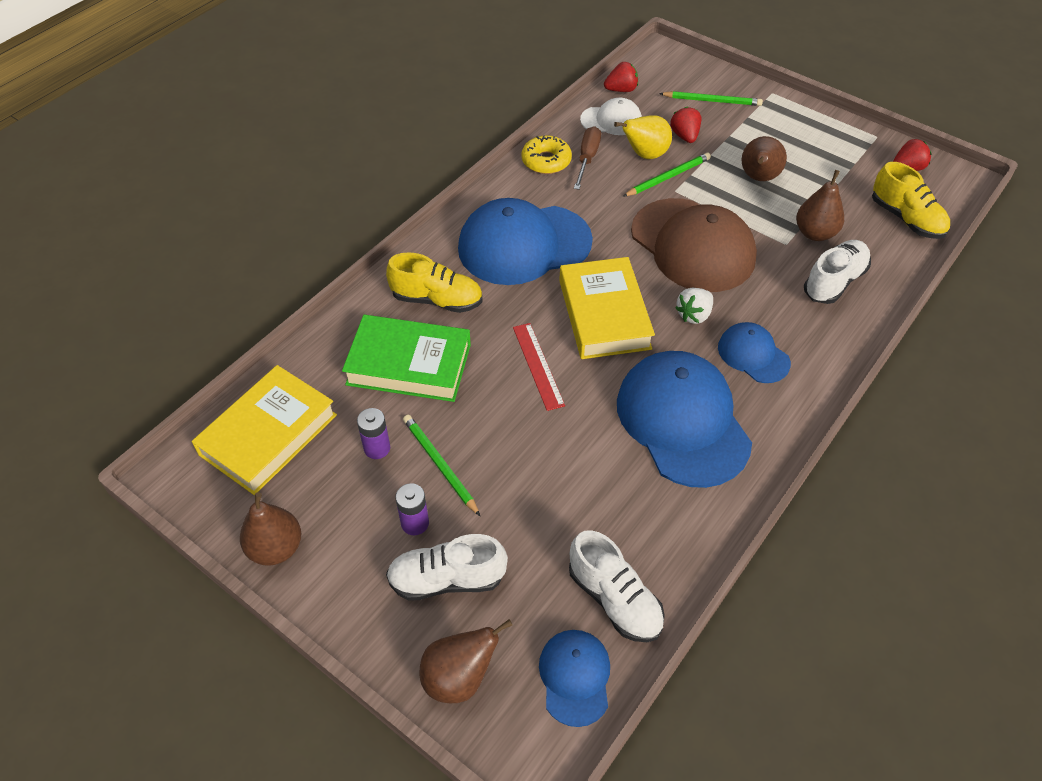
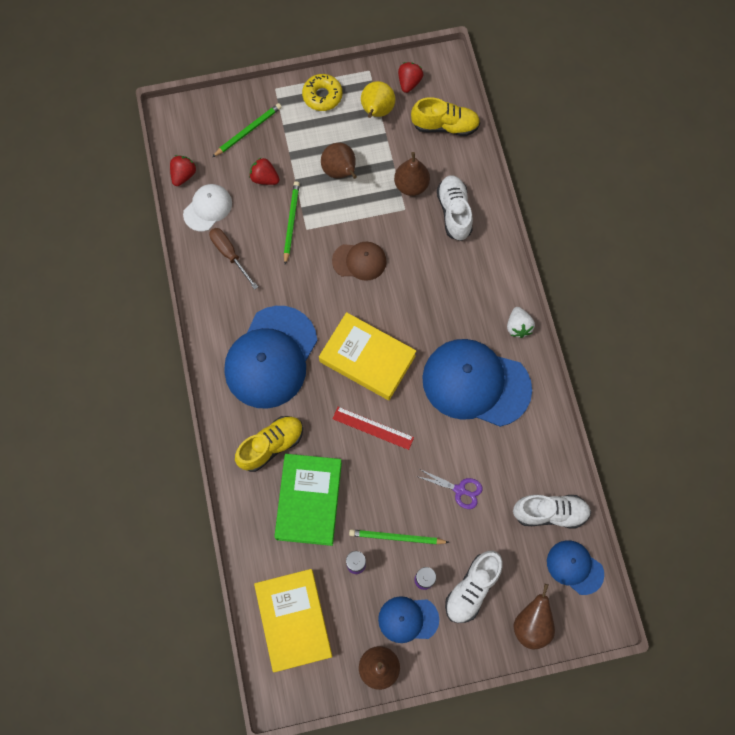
camera: 50 degrees left, 20 degrees up
(409, 364) = (309, 500): green book -> green book turned 45 degrees counterclockwise
(546, 161) = (208, 281): yellow donut -> yellow donut (322, 96)
(550, 487) = (460, 490): none -> purple scissors
(645, 155) = (259, 217): yellow pear -> yellow pear (377, 111)
(693, 245) = (359, 261): brown cap -> brown cap, size x0.51
(694, 315) = (411, 310): white strawberry -> white strawberry (518, 326)
(753, 355) = (465, 305): blue cap -> blue cap (408, 619)

